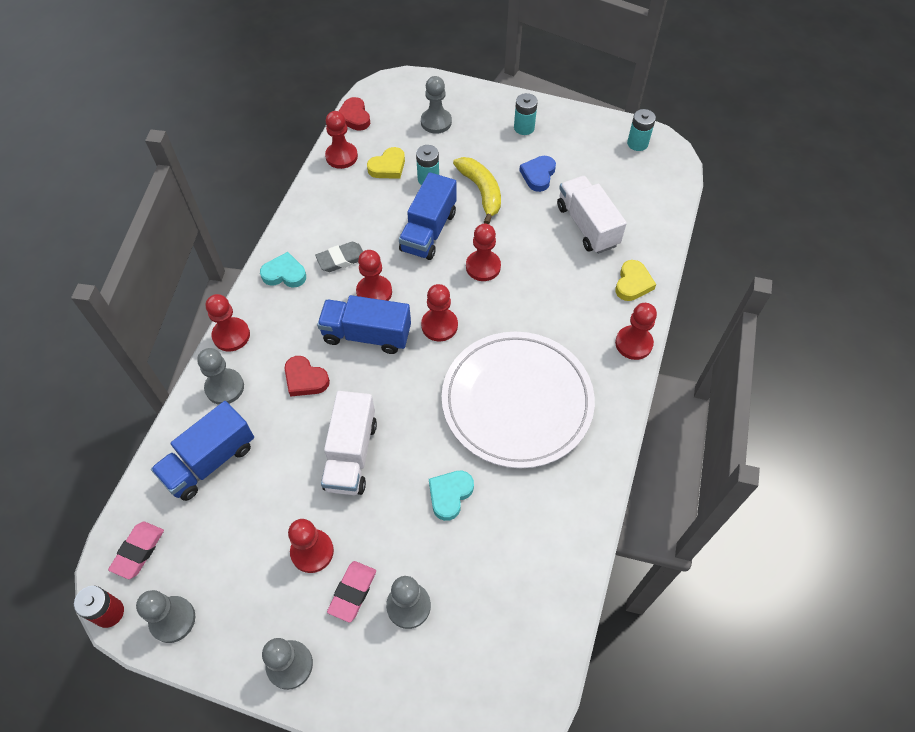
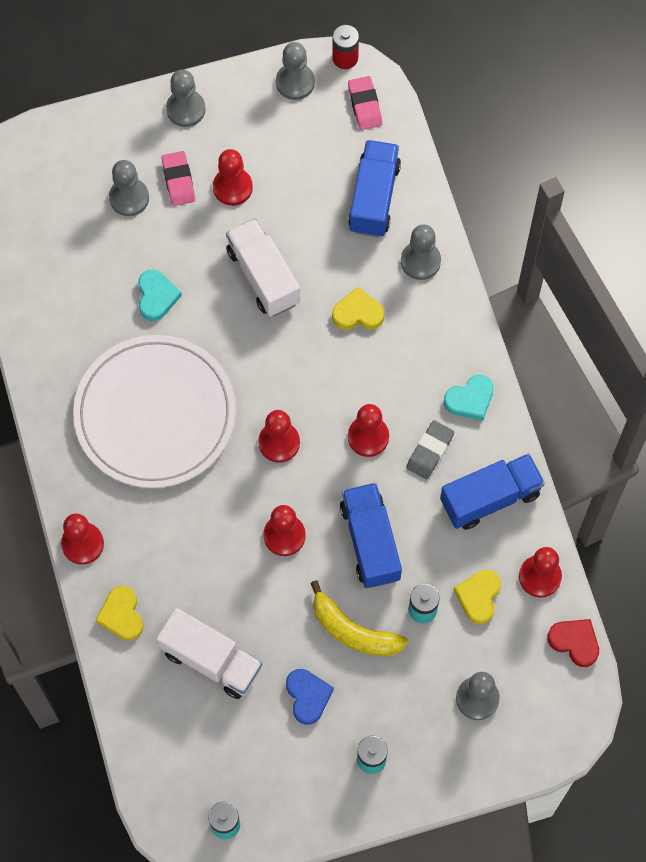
camera: 145 degrees right, 10 degrees up
(231, 335) = (460, 309): red pawn -> none
(305, 379) = (358, 313): red heart -> yellow heart
(367, 335) = (338, 389): blue truck -> blue truck (490, 498)

